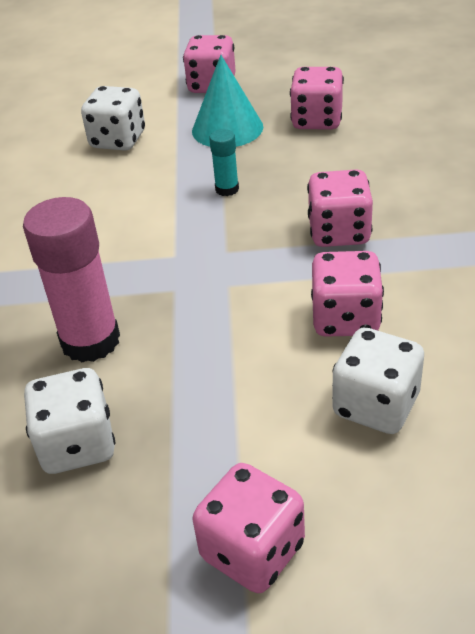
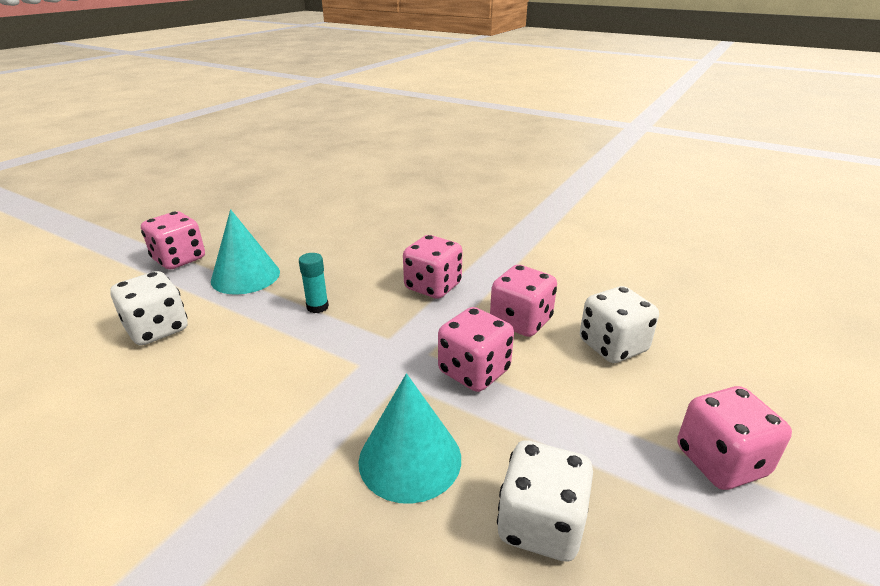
camera: 60 degrees left, 10 degrees down
(90, 341) = (410, 459): pink glue stick -> turquoise cone
(317, 121) = (303, 243): pink dice -> pink dice (474, 371)

